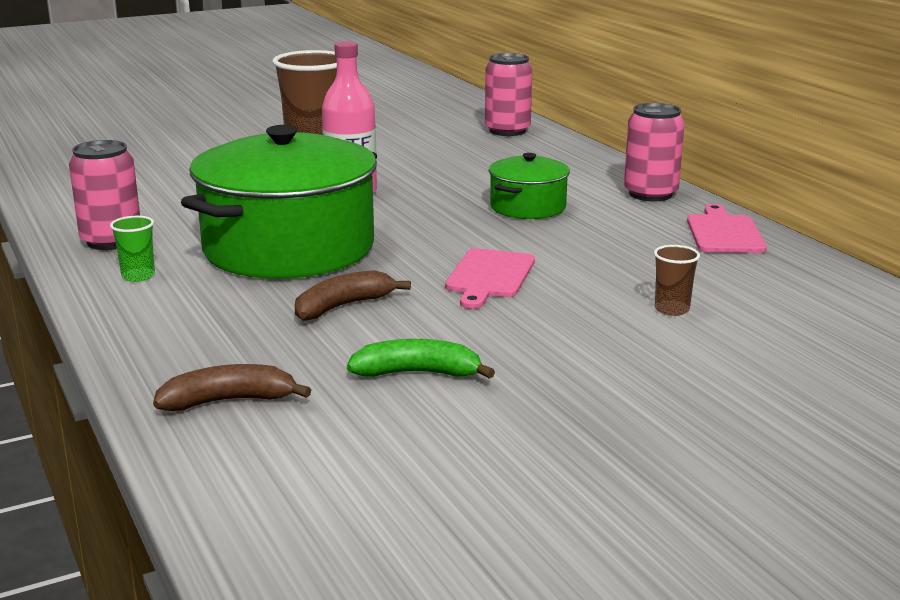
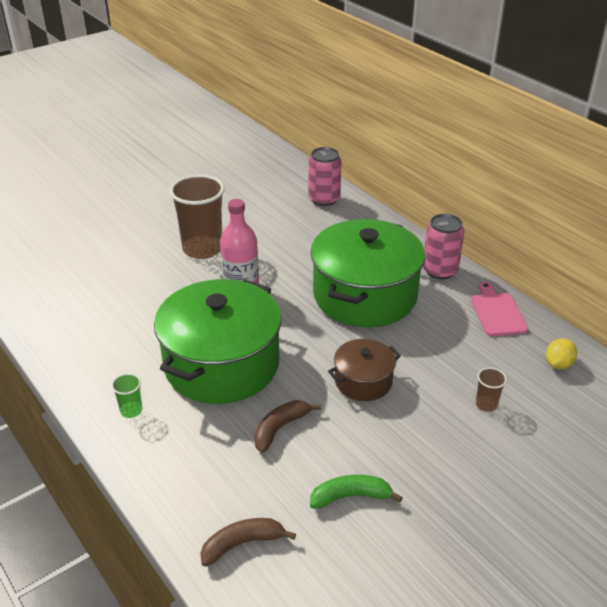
camera: 10 degrees left, 15 degrees up
(111, 241) = (96, 370): pink can -> none
(489, 276) = (363, 381): pink cutting board -> brown pot
(528, 207) = (365, 295): green pot -> green pot, size x2.05
(804, 282) = (558, 364): none -> yellow lemon

